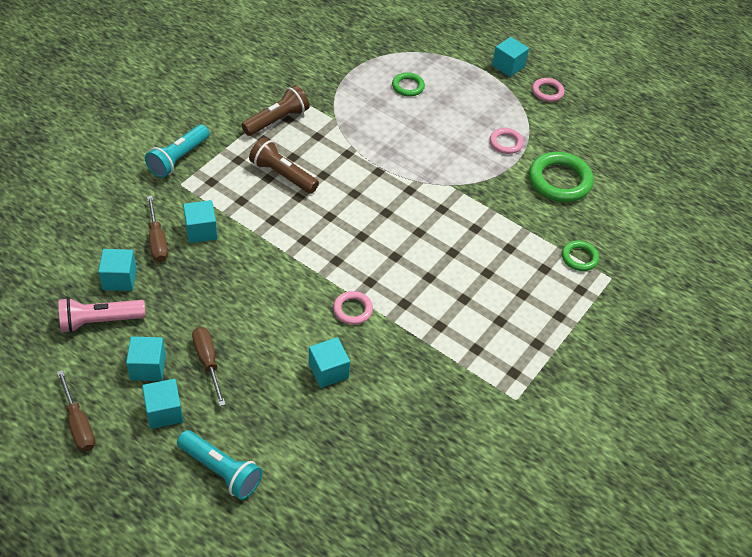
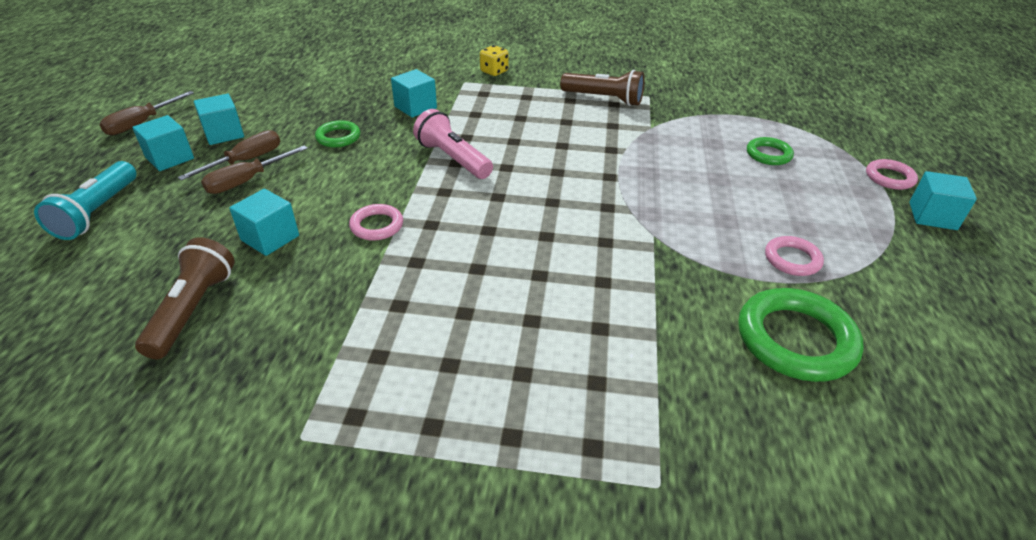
camera: 65 degrees right, 10 degrees down
(99, 321) = (268, 97): pink flashlight -> pink flashlight (453, 159)
(120, 279) = (324, 91): turquoise cube -> none
(157, 241) = (384, 92): brown screwdriver -> brown screwdriver (247, 181)
(178, 158) = (494, 71): turquoise flashlight -> yellow dice
(282, 175) = (534, 123): brown flashlight -> brown flashlight (193, 310)
(547, 92) = (949, 267): pink ring -> pink ring (889, 178)
(579, 258) = (661, 421): green ring -> green ring (338, 137)

